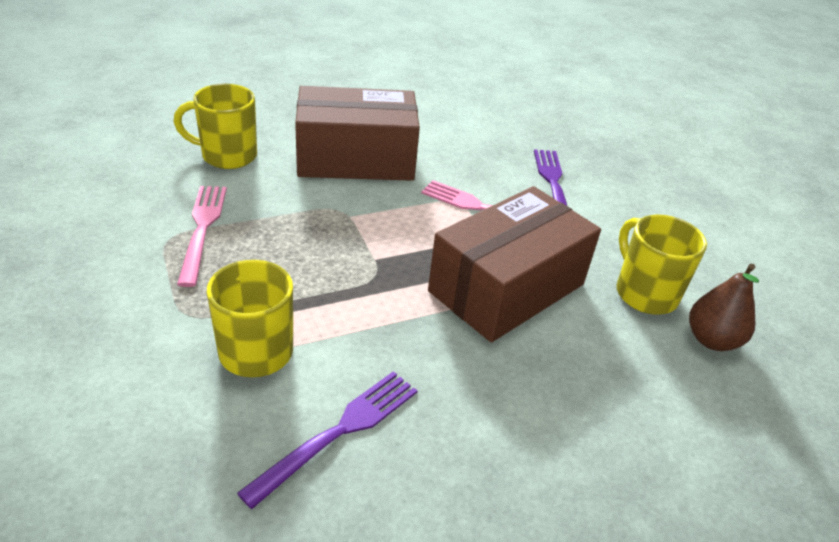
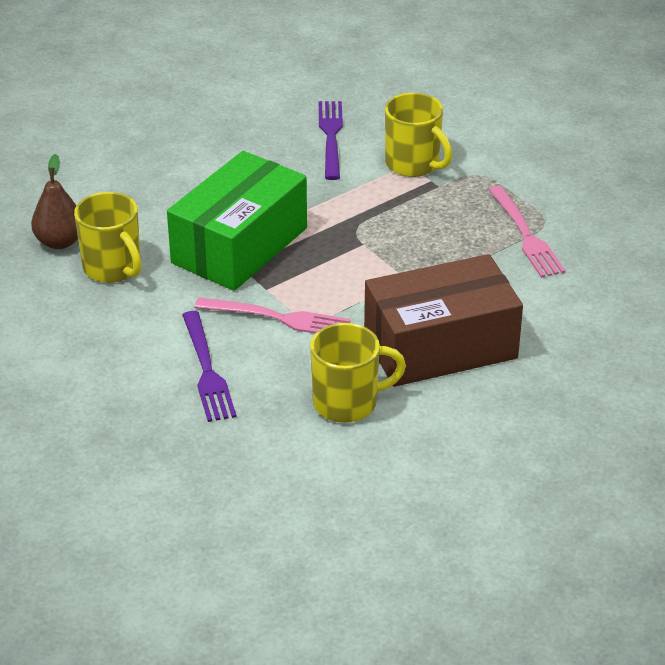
camera: 170 degrees right, 0 degrees up
(227, 156) = (574, 314): yellow mug -> yellow mug (347, 403)
(339, 431) = (330, 136): purple fork -> purple fork turned 150 degrees clockwise
(507, 288) = (239, 245): brown box -> green box

